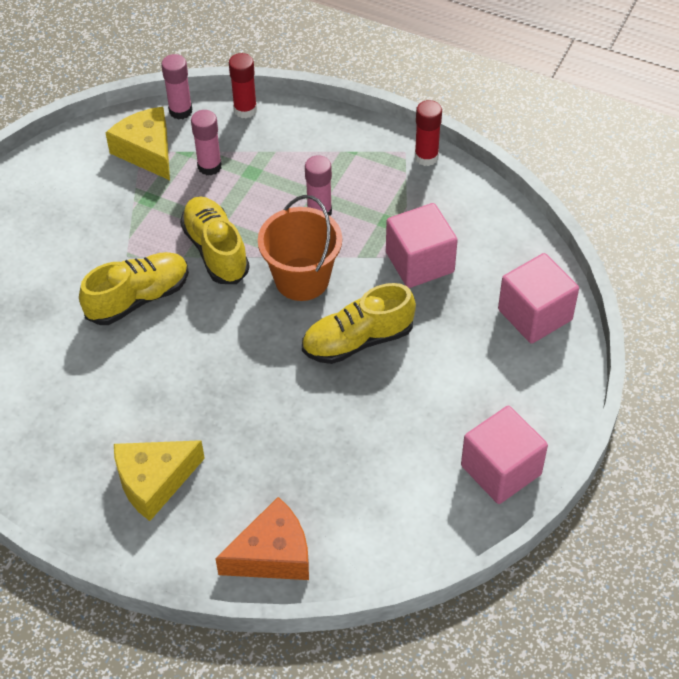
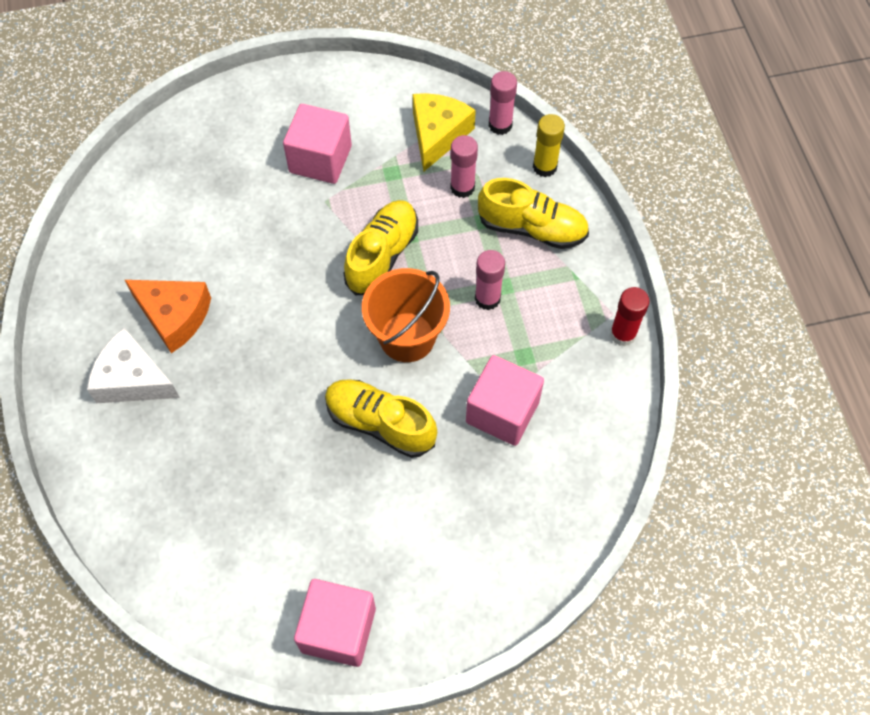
camera: 50 degrees right, 10 degrees up
(138, 298) = (291, 240): yellow shoe -> yellow shoe (532, 228)
(154, 481) = (133, 379): yellow cheese -> white cheese
(245, 110) = (544, 167): red glue stick -> yellow glue stick
(272, 554) = (128, 511): orange cheese -> orange cheese (174, 316)
(535, 315) = (526, 544): pink cube -> pink cube (320, 159)

